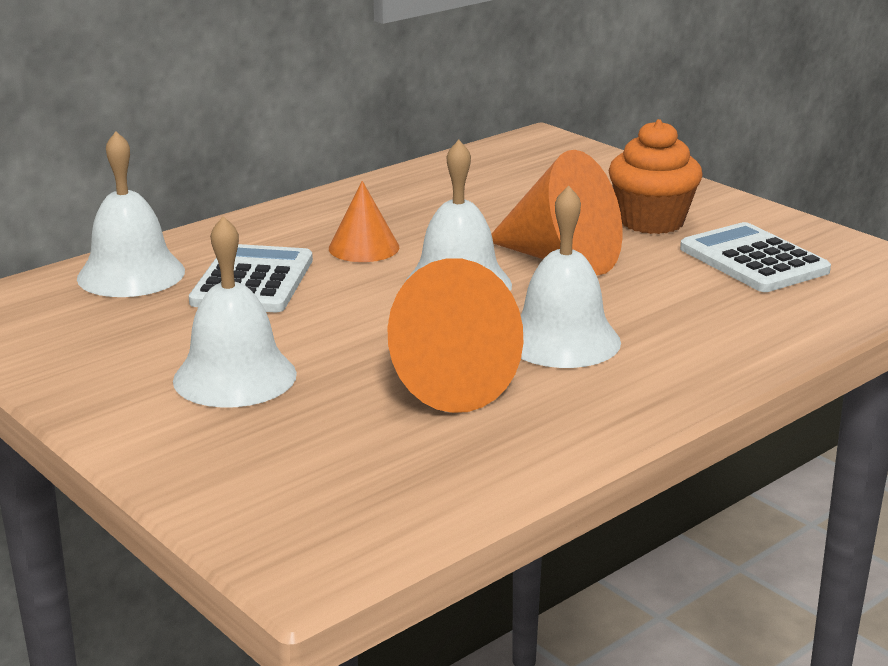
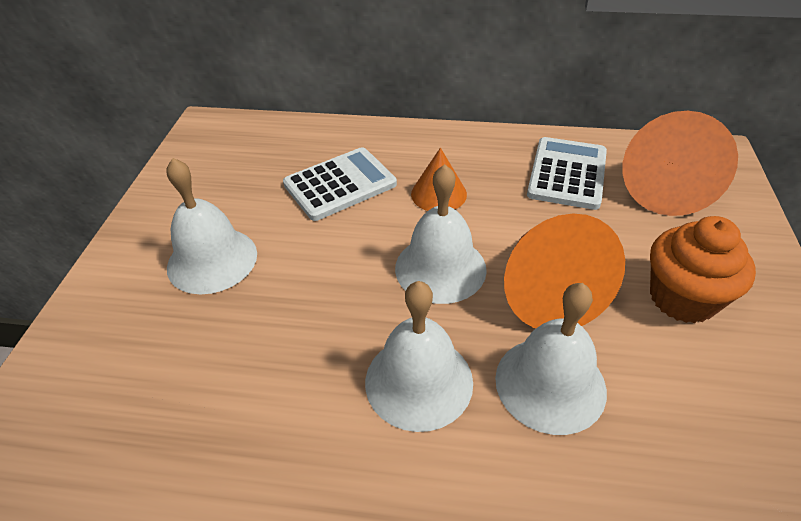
camera: 50 degrees right, 20 degrees up
(131, 274) = (298, 141): white bell -> white bell (550, 384)
(440, 383) = (287, 358): orange cone -> orange cone (663, 188)
(753, 260) = (713, 412): white calculator -> white calculator (567, 174)

